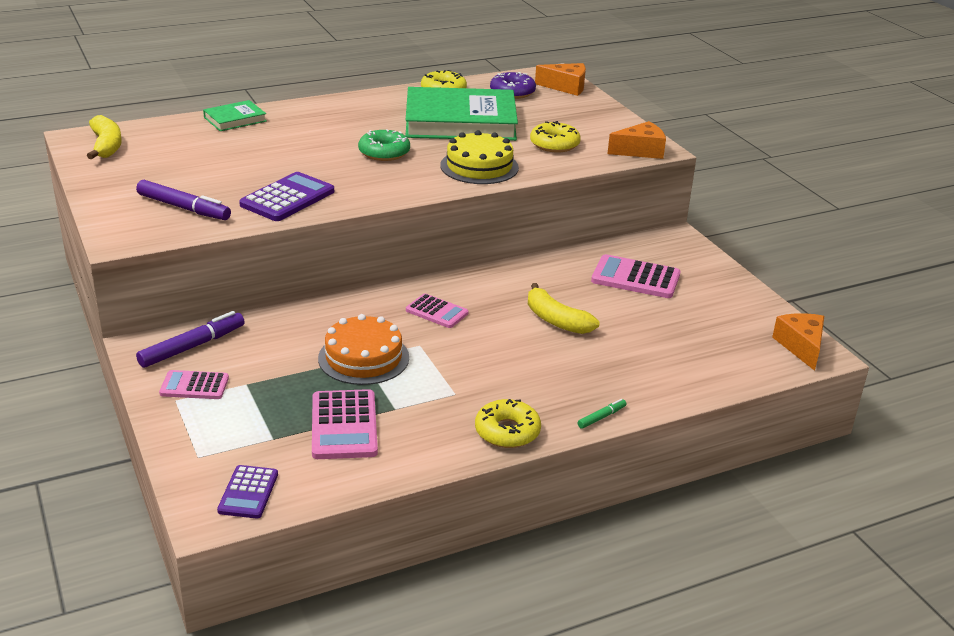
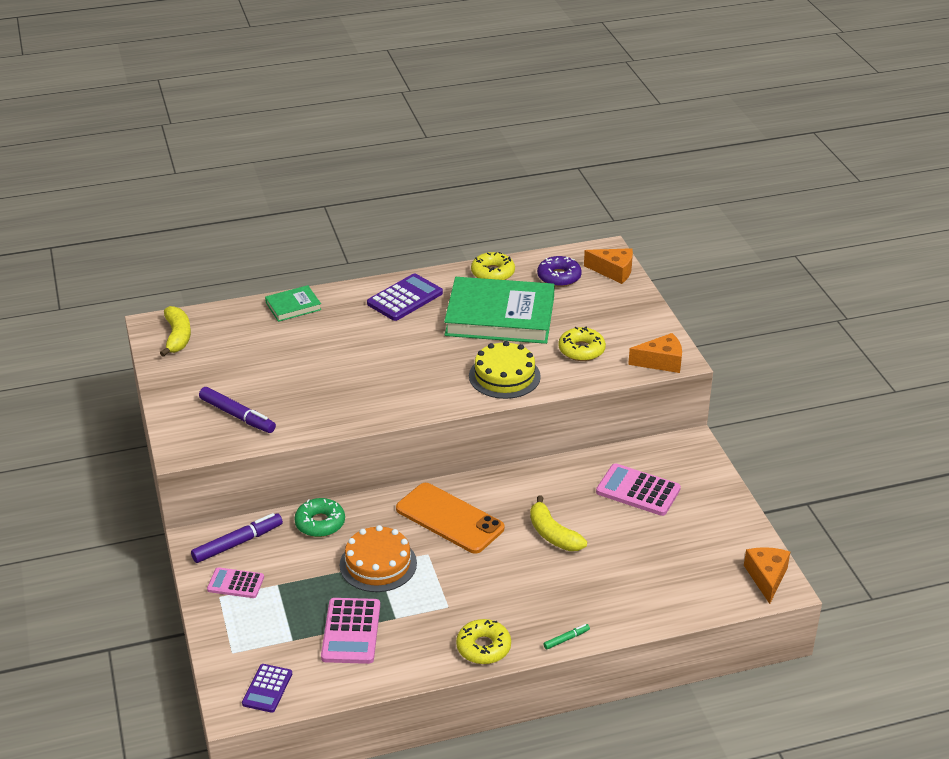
camera: 10 degrees right, 5 degrees up
(287, 198) = (327, 408): purple calculator -> purple calculator (405, 298)
(384, 152) = (421, 355): green donut -> green donut (320, 523)
(437, 312) = (449, 518): pink calculator -> orange phone

